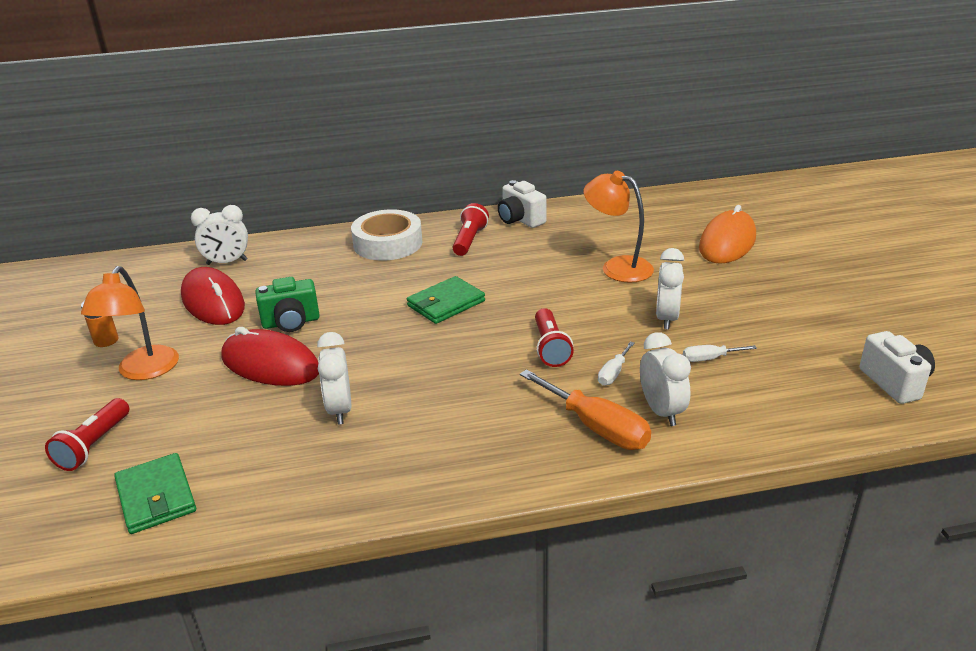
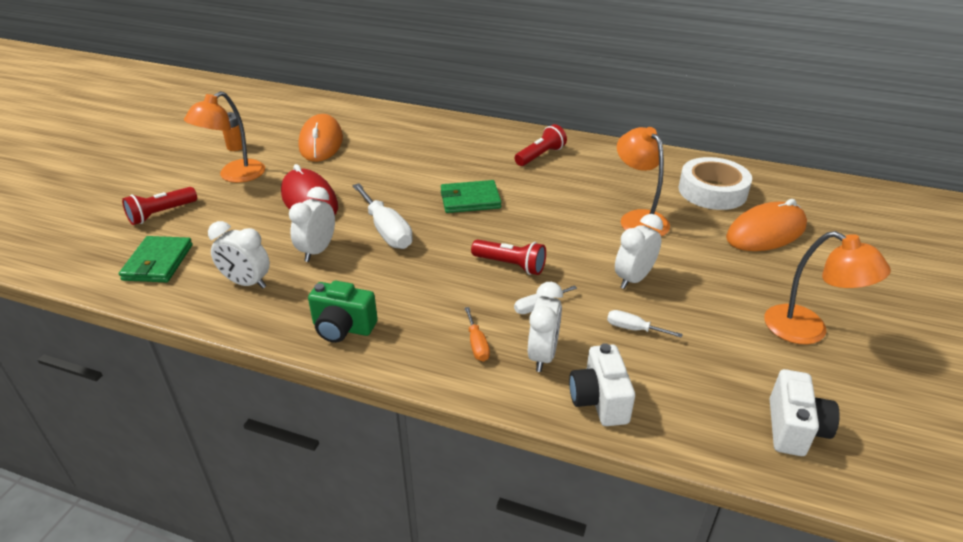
camera: 30 degrees right, 5 degrees up
(213, 302) = (321, 142): red mouse -> orange mouse
(227, 262) = (358, 117): white clock -> white clock (247, 283)
(291, 322) = (352, 175): green camera -> green camera (343, 328)
(388, 243) = (477, 138): white tape -> white tape (712, 191)
(393, 362) = (386, 230): none -> white screwdriver
(520, 220) = (598, 152): white camera -> white camera (599, 400)
(550, 348) = (510, 265): red flashlight -> red flashlight turned 90 degrees counterclockwise
(596, 427) = (477, 344): orange screwdriver -> orange screwdriver, size x0.51
(832, 307) = (808, 330): none -> orange lamp

